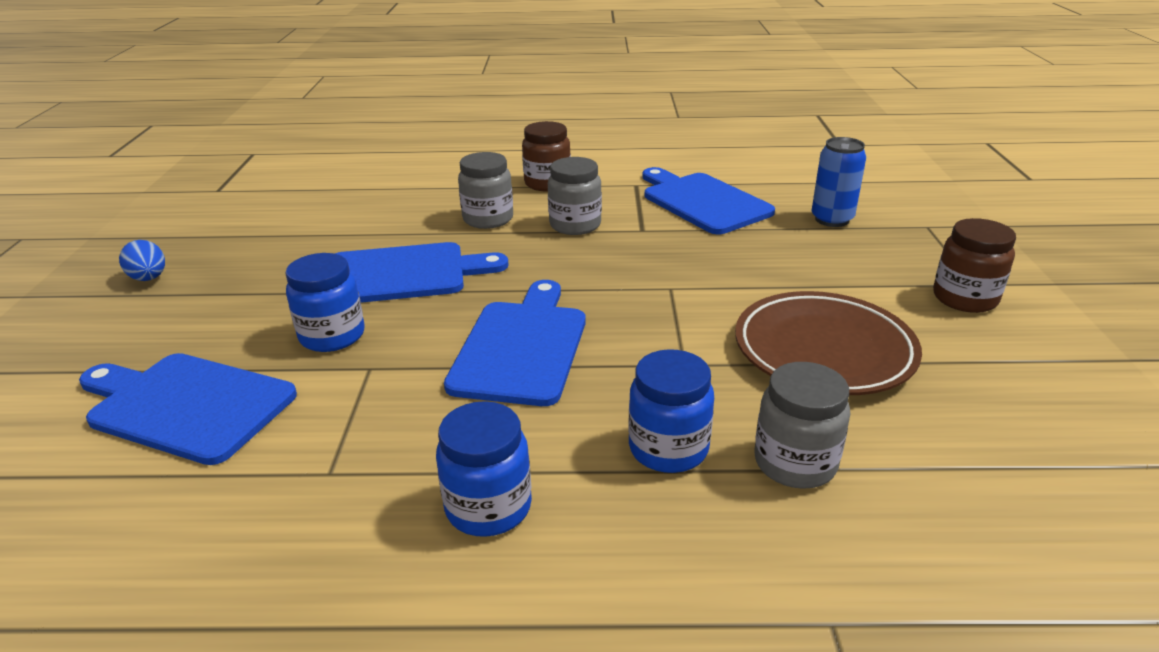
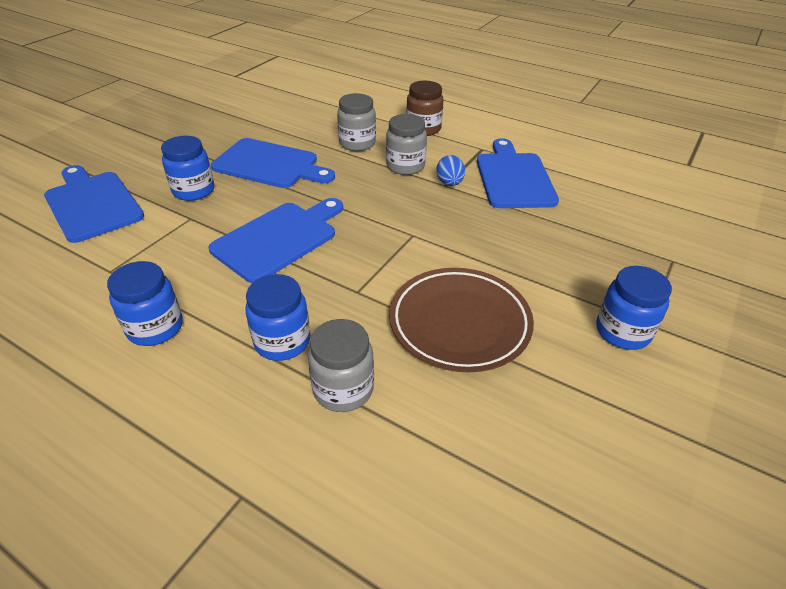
camera: 30 degrees right, 10 degrees up
(149, 278) = (149, 122): blue egg -> blue egg (449, 183)
(832, 219) = (596, 226): blue can -> none
(964, 298) = (622, 331): brown jar -> blue jar

